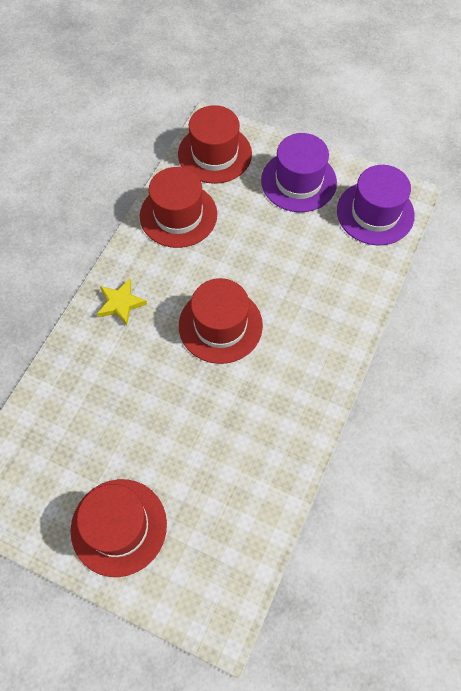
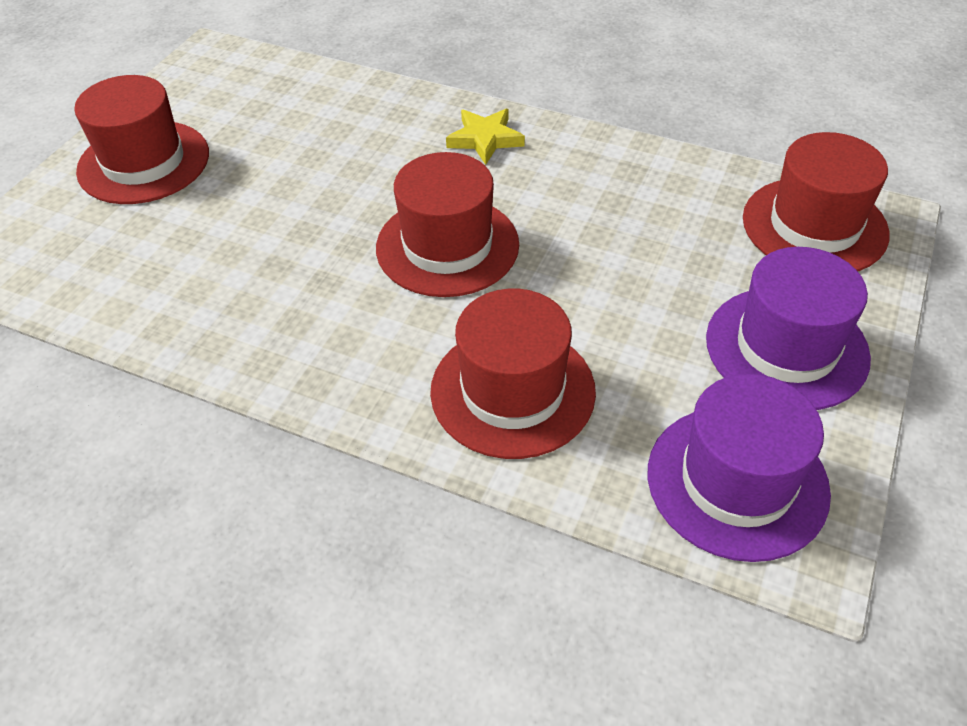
camera: 90 degrees right, 15 degrees down
(178, 215) = (662, 188): red hat -> red hat (512, 391)

